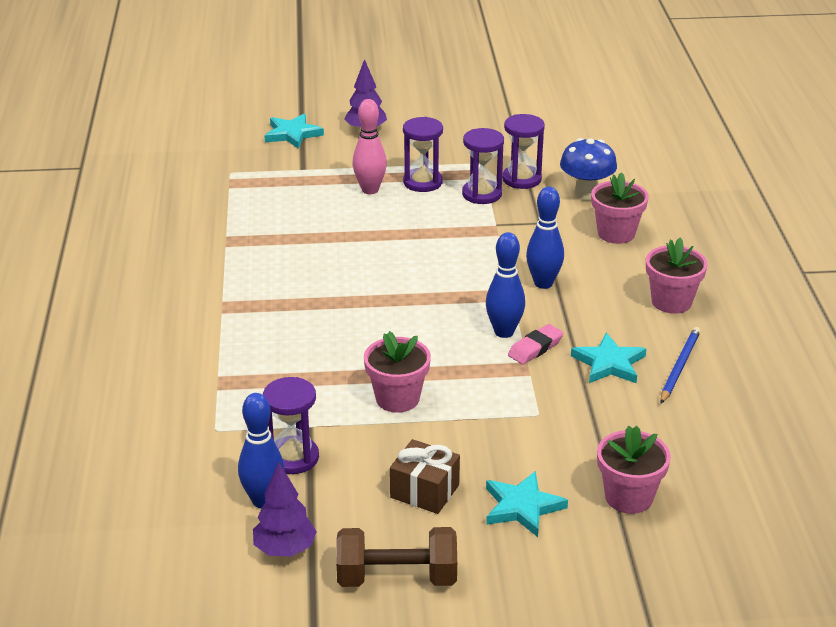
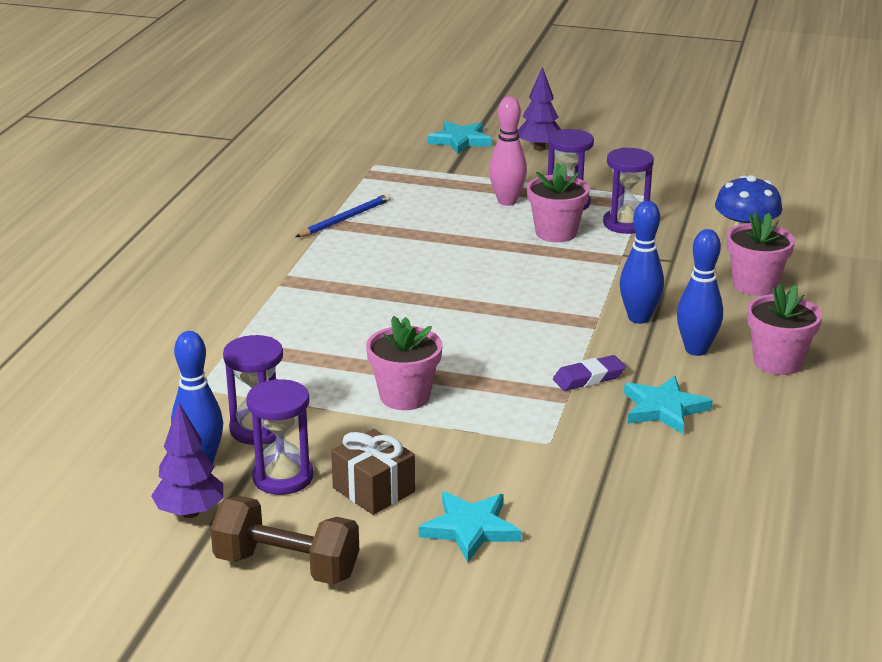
camera: 20 degrees right, 5 degrees down
(504, 332) = (563, 356): blue bowling pin -> blue bowling pin (696, 350)
(521, 179) = (679, 217): purple hourglass -> purple hourglass (283, 477)
(535, 348) = (589, 378): pink eraser -> purple eraser
(628, 497) = (599, 546): pink flower pot -> pink flower pot (556, 233)
(679, 367) = (745, 428): blue pencil -> blue pencil (345, 219)

